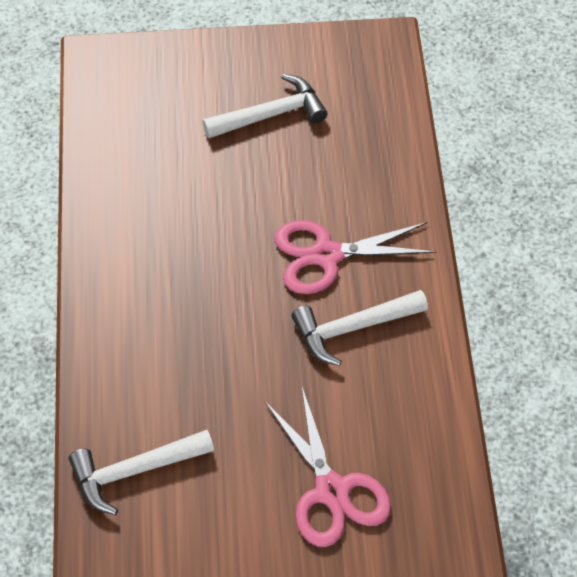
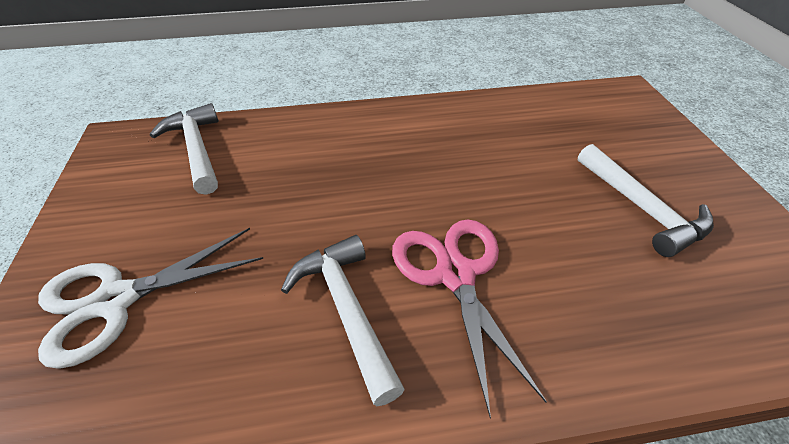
camera: 85 degrees right, 10 degrees down
(332, 490) = (116, 300): pink scissors -> white scissors

